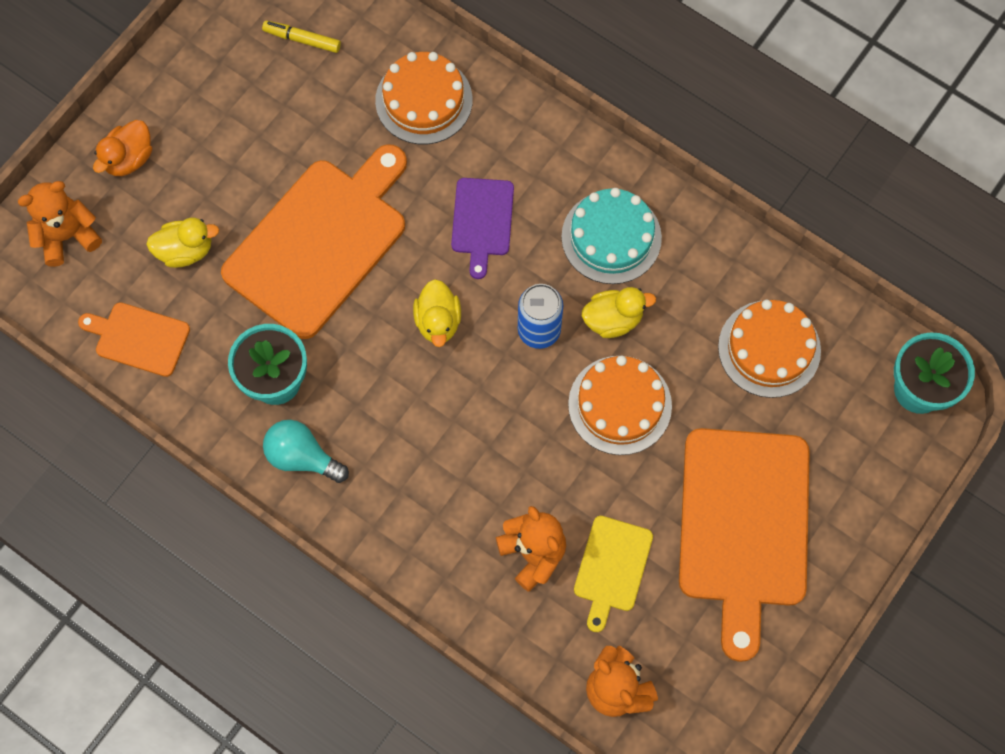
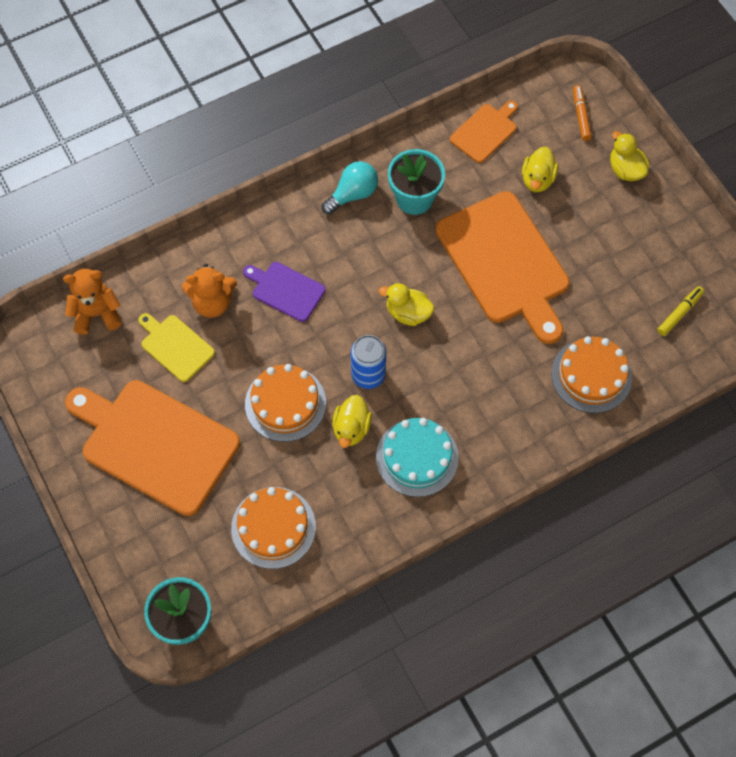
camera: 115 degrees right, 5 degrees down
(67, 236) = (581, 115): orange teddy bear -> orange marker
(129, 159) = (625, 170): orange duck -> yellow duck
(482, 221) = (472, 374): purple cutting board -> purple cutting board (286, 290)

